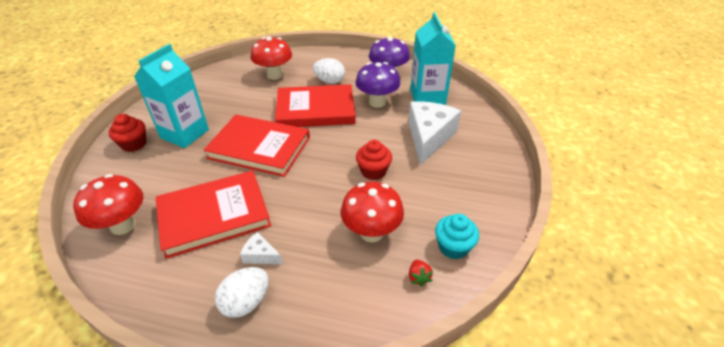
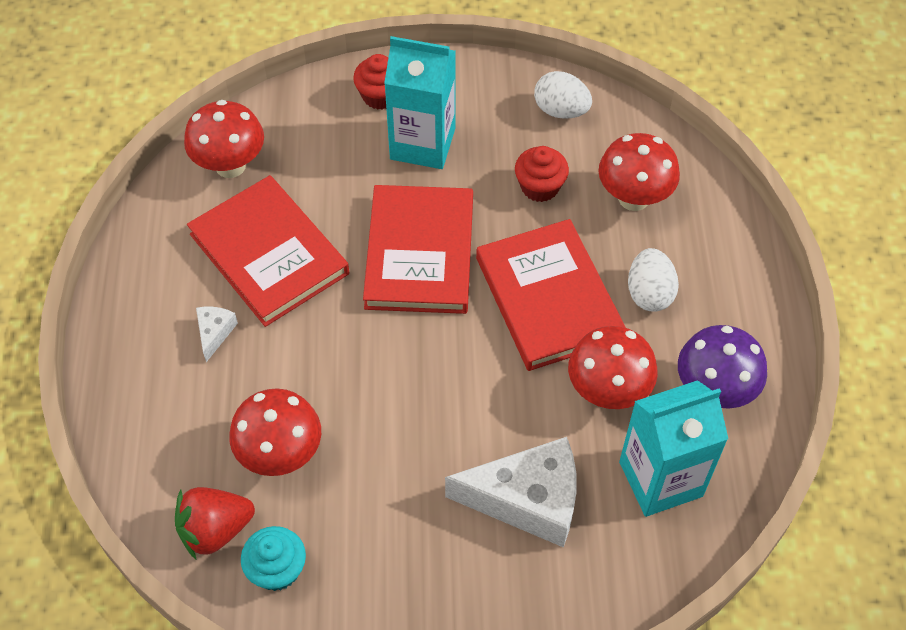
camera: 75 degrees right, 15 degrees up
(246, 302) = (145, 343): white egg -> white egg (561, 110)
(373, 171) = (410, 428): red cupcake -> red cupcake (540, 187)
(377, 102) = (607, 391): purple mushroom -> red mushroom
(418, 277) = (215, 530): red strawberry -> red strawberry, size x2.01

